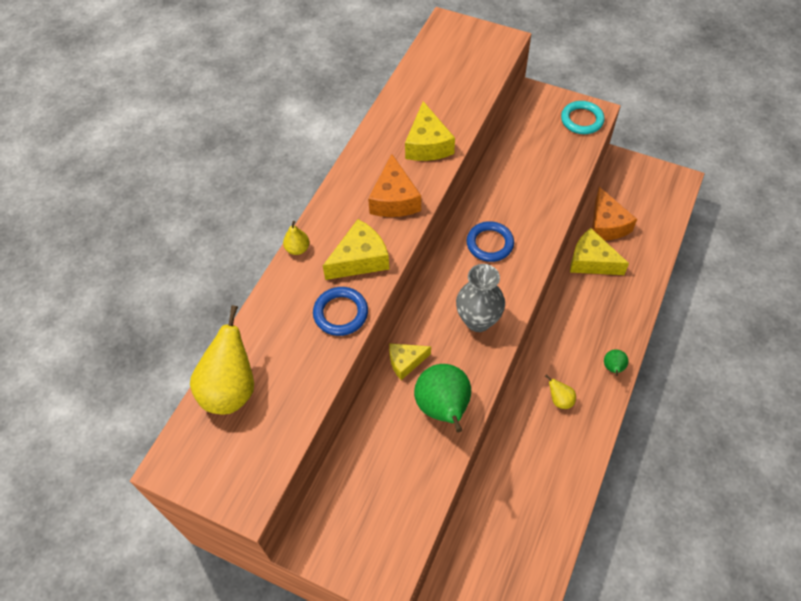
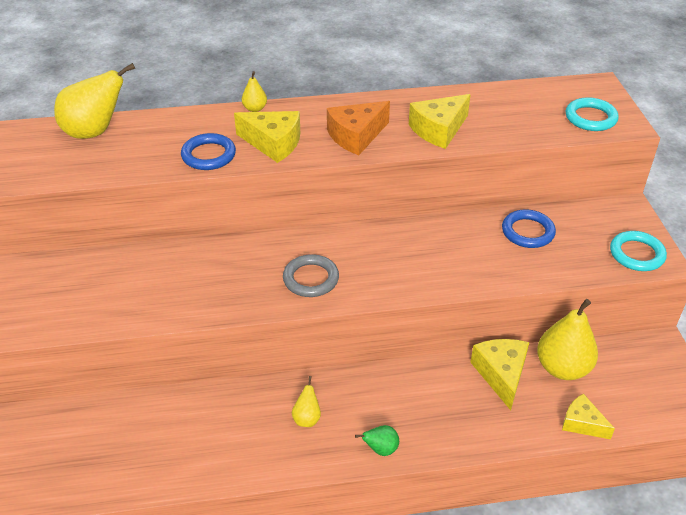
camera: 55 degrees right, 15 degrees down
(406, 362) = (228, 251): yellow cheese -> yellow cheese (582, 423)
(443, 408) = (196, 295): green pear -> none
(478, 320) = (311, 279): grey vase -> grey ring
(482, 53) = (590, 118): none -> turquoise ring
(489, 244) = (407, 251): blue ring -> blue ring (527, 232)
(607, 225) = (562, 368): orange cheese -> yellow pear

